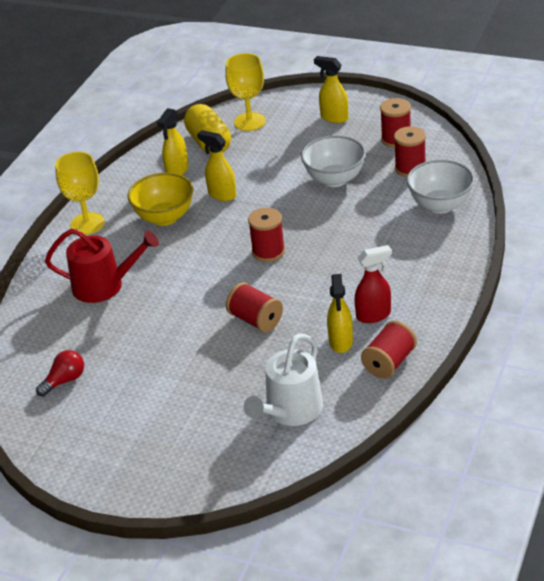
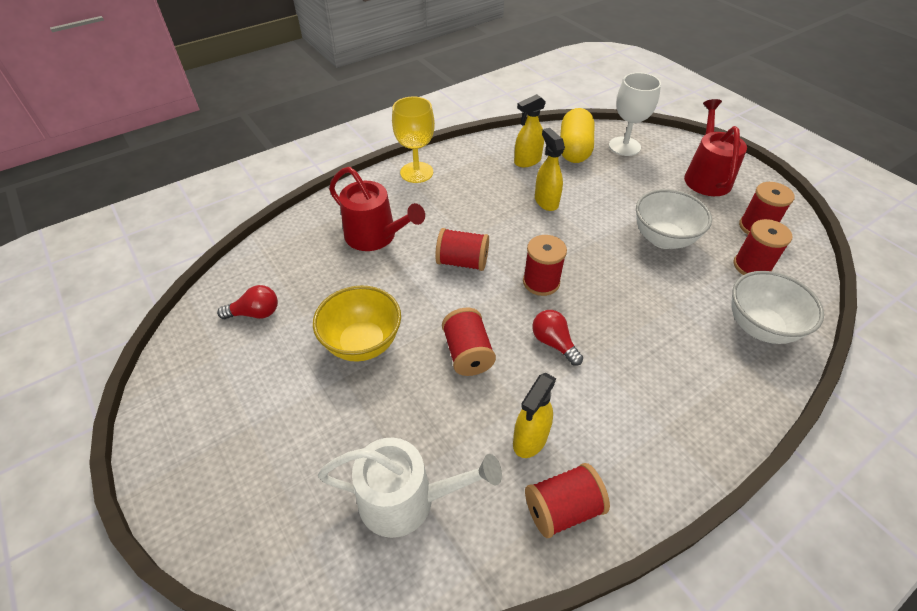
camera: 30 degrees right, 10 degrees up
(164, 217) = (480, 198): yellow bowl -> yellow bowl (362, 343)
(195, 268) = (462, 262): none -> red spool
(249, 122) = (624, 146): yellow goblet -> white goblet
(290, 411) = (406, 499): white watering can -> white watering can turned 150 degrees counterclockwise
(310, 283) = (553, 343): none -> red light bulb
(334, 118) = (706, 177): yellow spray bottle -> red watering can
(374, 315) = (591, 426): red spray bottle -> none

